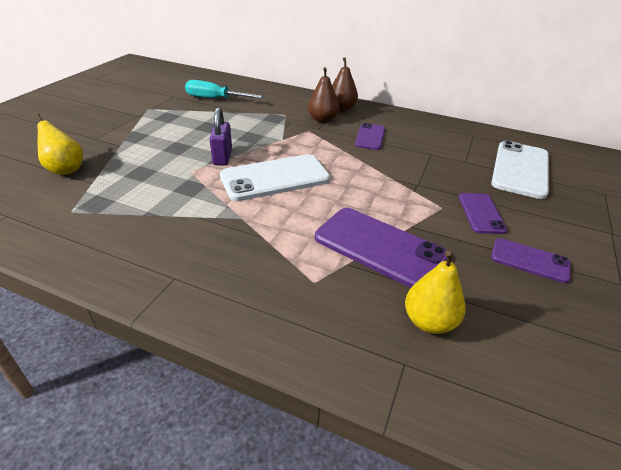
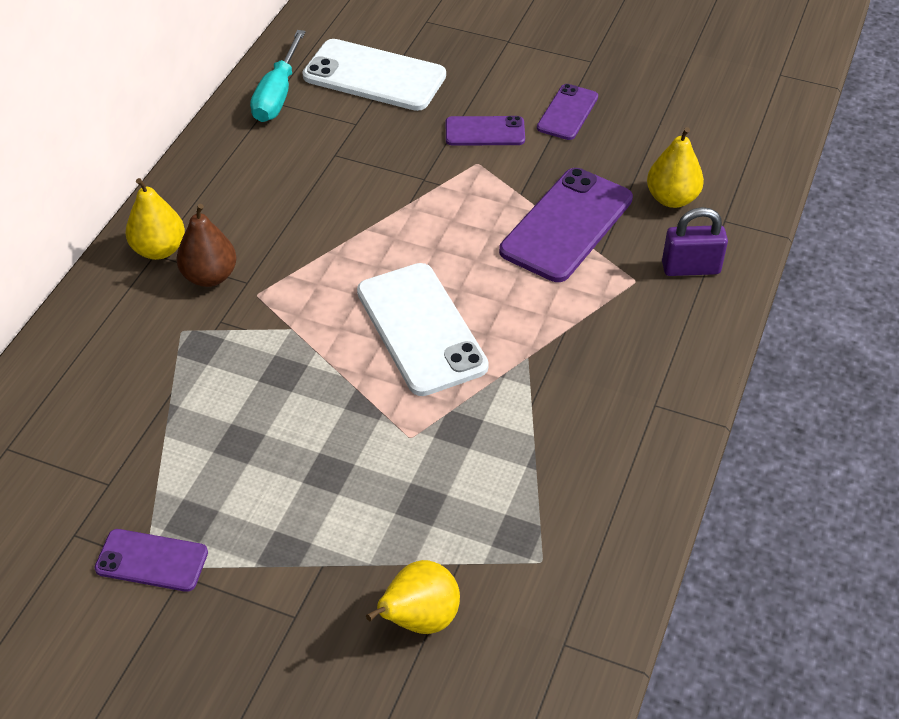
camera: 90 degrees left, 10 degrees up
(215, 99) = (97, 453): turquoise screwdriver -> turquoise screwdriver (277, 94)
(222, 157) = (360, 401): purple padlock -> purple padlock (690, 268)
(341, 108) = (159, 249): brown pear -> yellow pear
(370, 137) = (279, 217): purple phone -> purple phone (152, 560)

